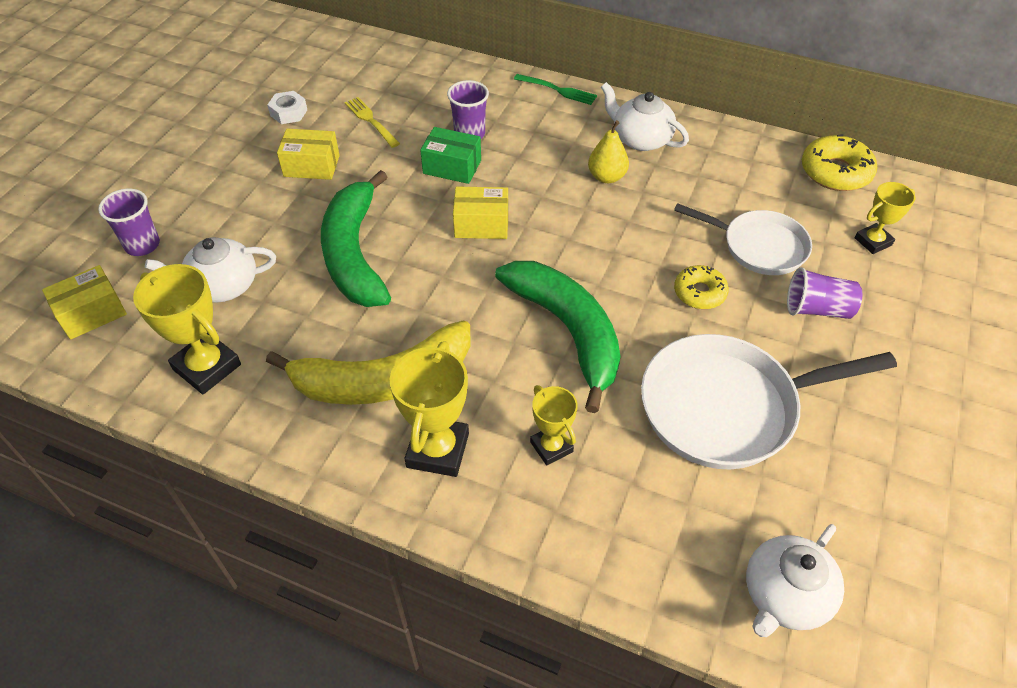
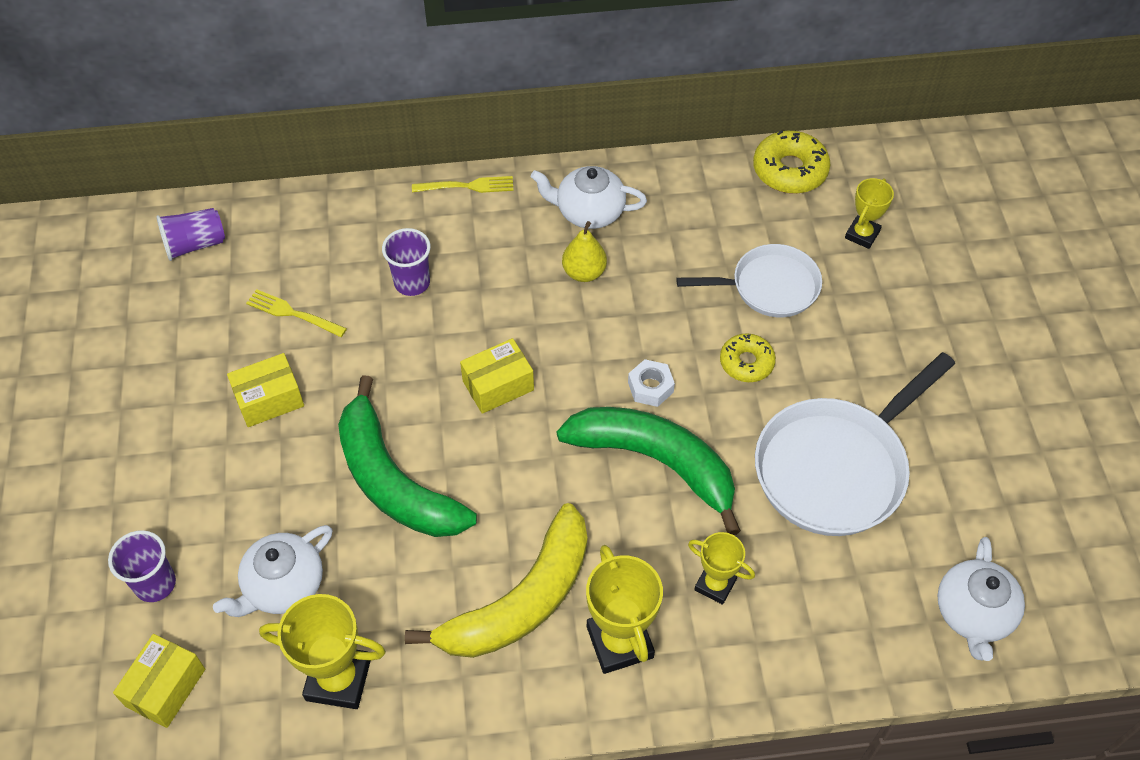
camera: 30 degrees left, 5 degrees up
(288, 113) = (191, 344): white nut -> white nut (650, 387)
(452, 167) = (421, 331): green box -> none
(558, 90) = (468, 186): green fork -> yellow fork
(817, 309) = (854, 330): purple cup -> purple cup (195, 244)

